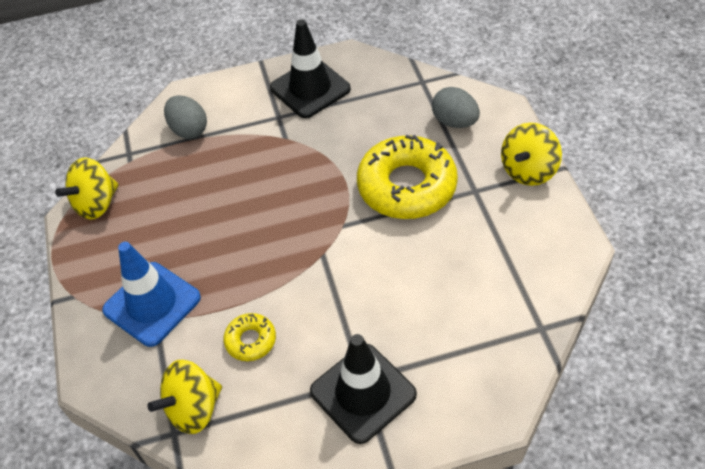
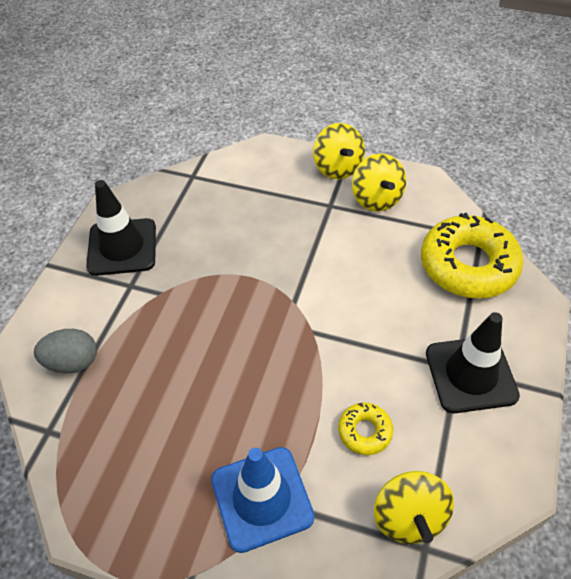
camera: 60 degrees left, 0 degrees up
(96, 204) = (86, 494): yellow spinning top -> yellow spinning top (376, 199)
(407, 186) = (290, 241): yellow donut -> yellow donut (468, 265)
(454, 122) = (253, 180): grey egg -> none

